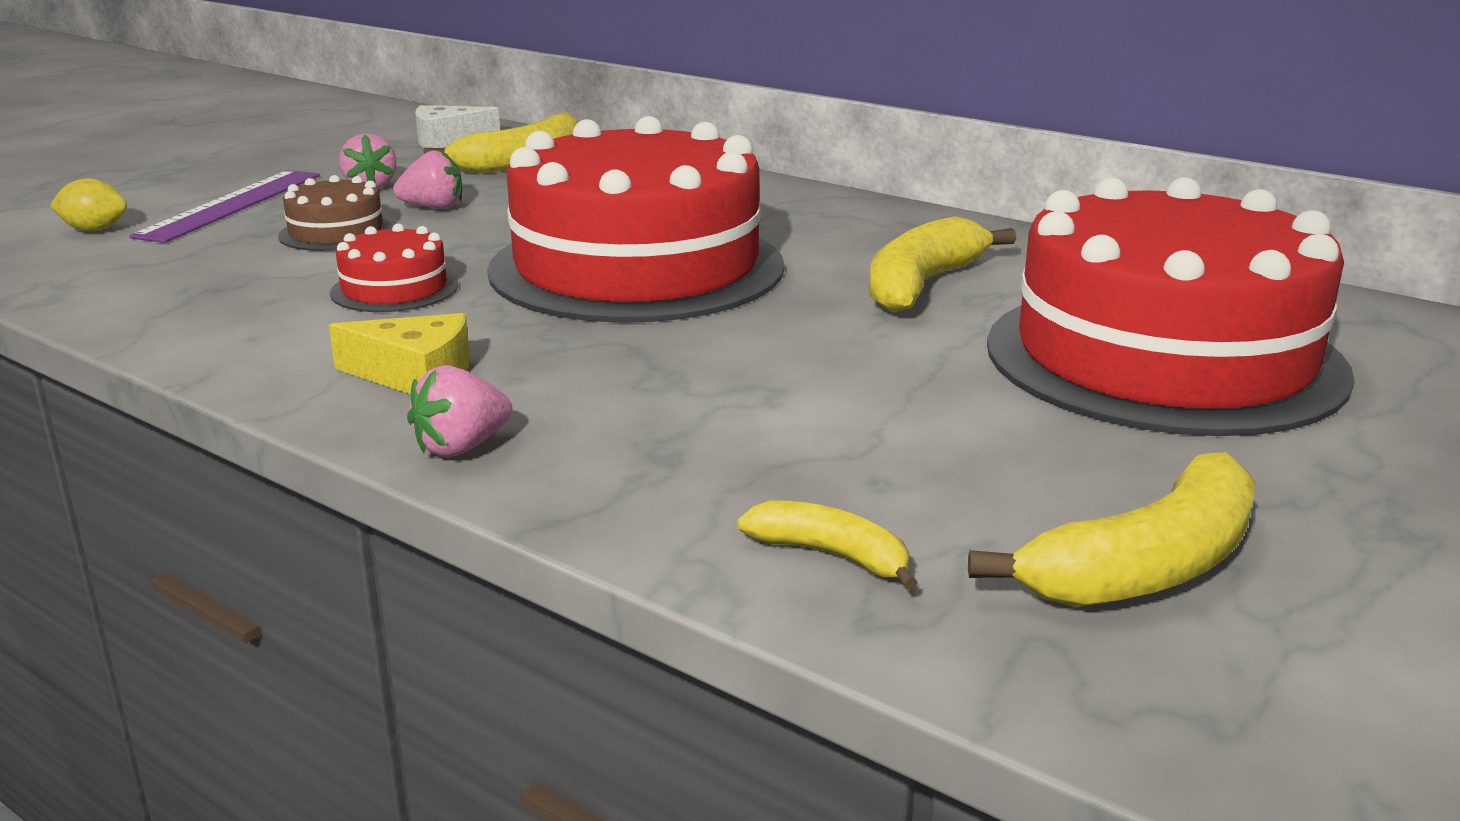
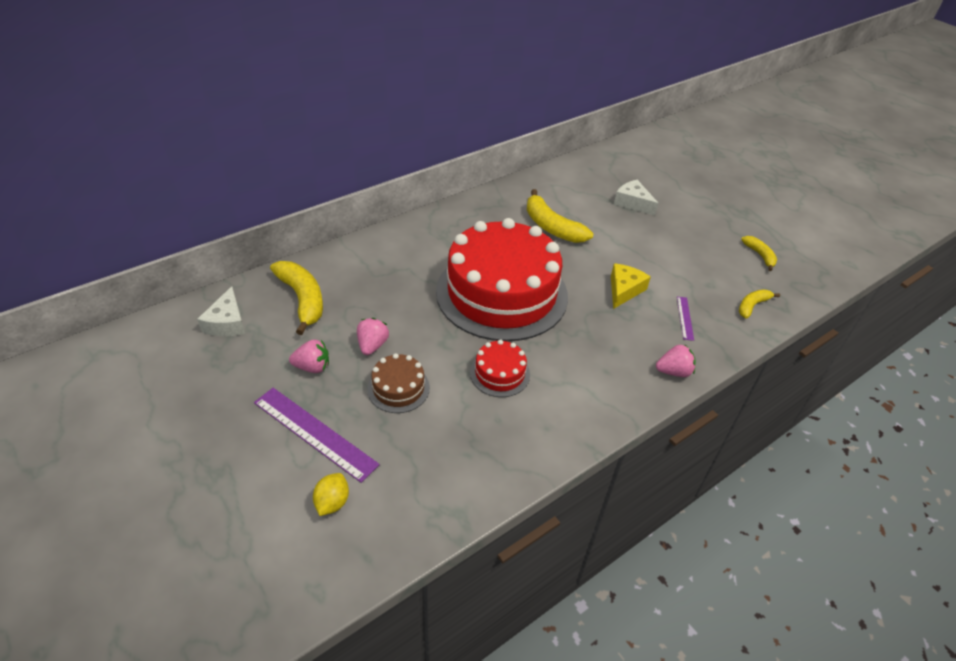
camera: 75 degrees left, 20 degrees up
(415, 375) = (605, 377): yellow cheese -> yellow cheese (624, 290)
(461, 447) = (673, 371): pink strawberry -> pink strawberry turned 75 degrees counterclockwise
(690, 452) = (685, 318): none -> purple ruler
(1146, 566) = (760, 255): yellow banana -> yellow banana, size x0.55
(1163, 357) = (633, 203): red cake -> white cheese

